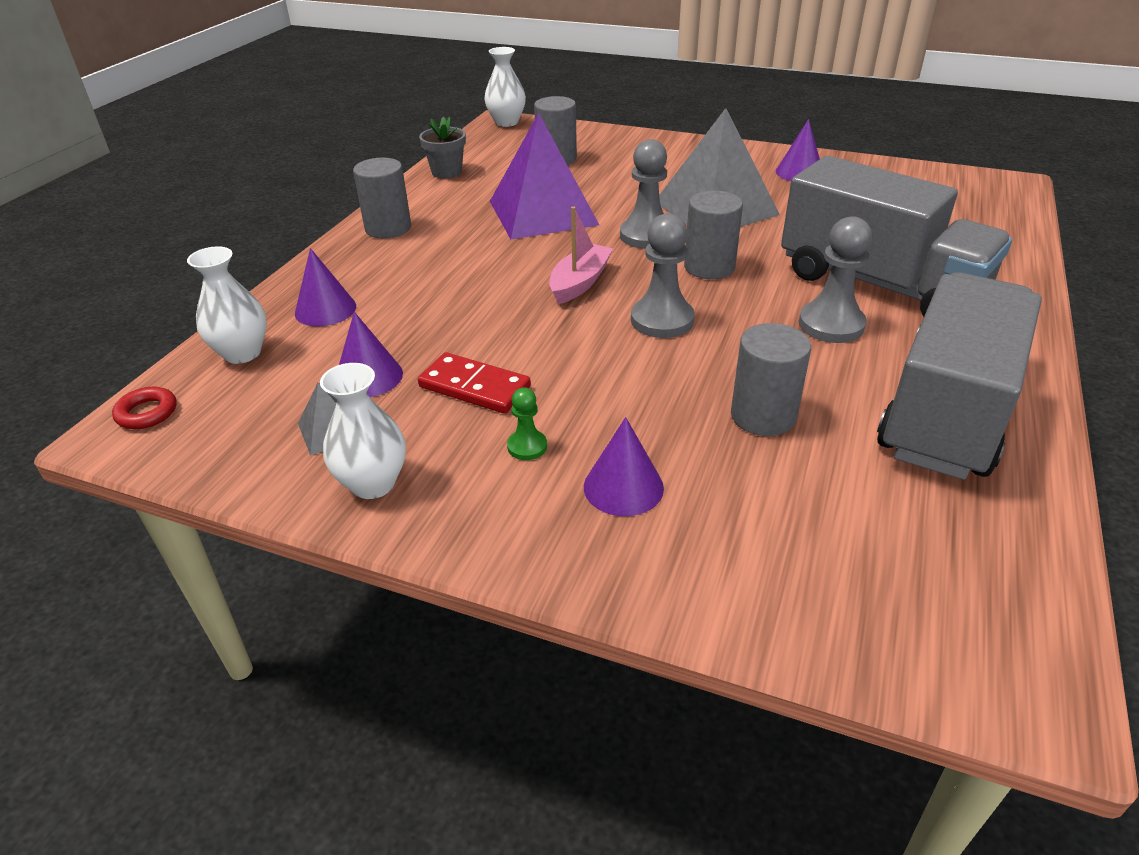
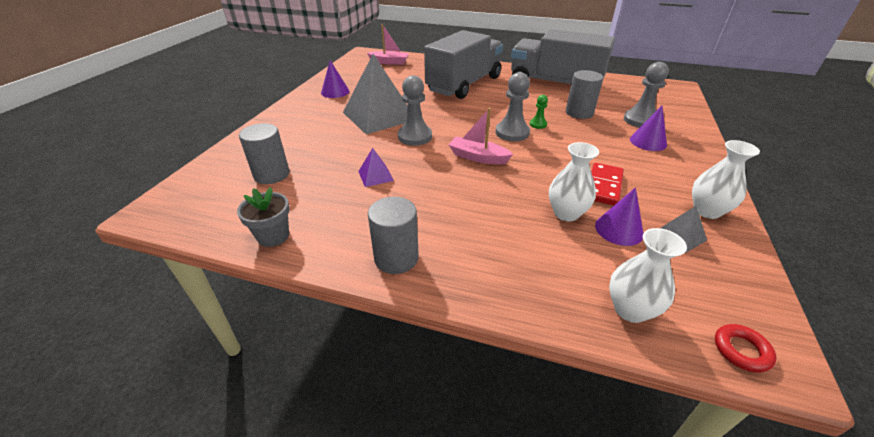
camera: 95 degrees left, 0 degrees up
(325, 309) = (546, 271): purple cone -> none
(506, 122) = (155, 209): white vase -> white vase (566, 213)
(527, 446) = (640, 166): green pawn -> green pawn (538, 124)
(542, 212) = (375, 176): purple pyramid -> purple pyramid, size x0.42
(709, 267) = (453, 119): grey cylinder -> none
(831, 324) = (502, 96): grey pawn -> grey pawn (640, 120)
(969, 208) = (389, 62): none -> pink boat

